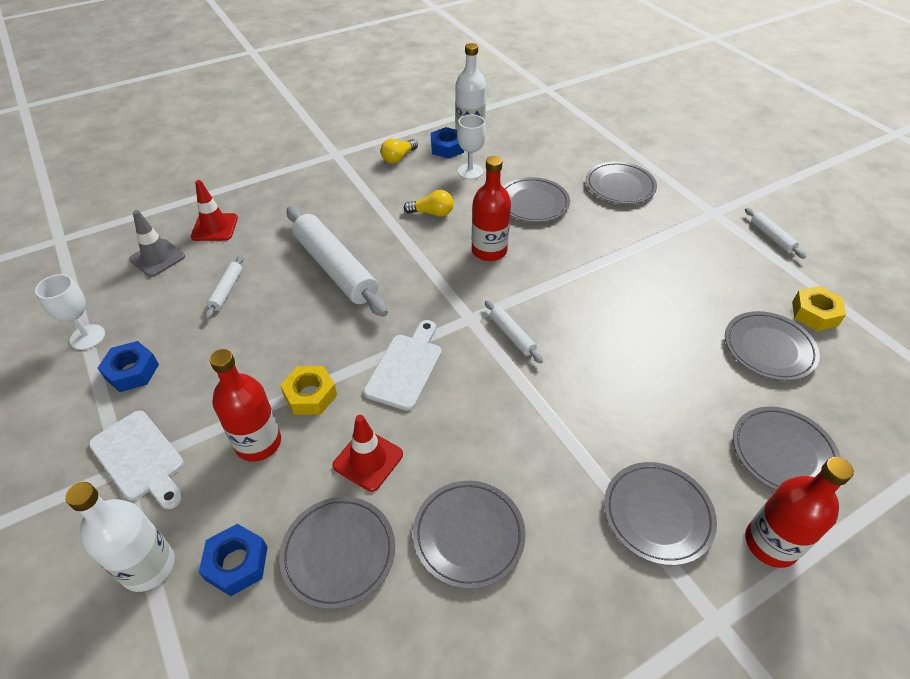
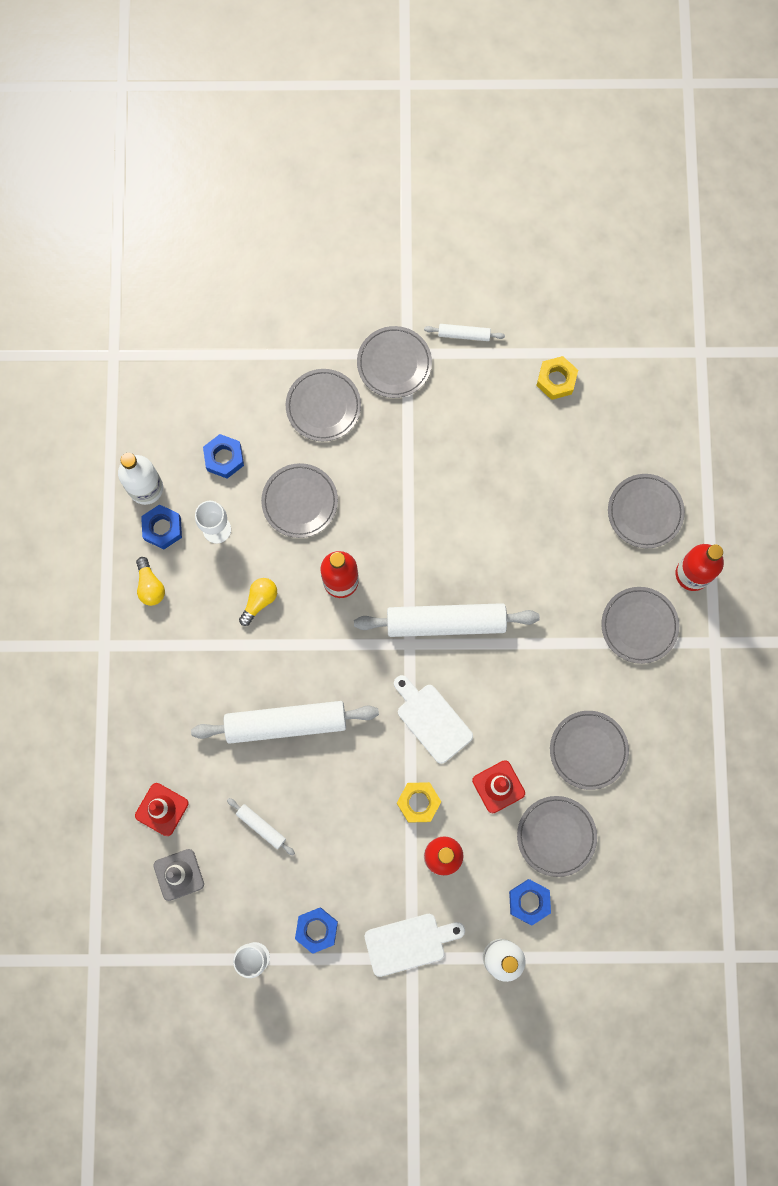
camera: 60 degrees left, 30 degrees up
(512, 335) = (446, 622): white rolling pin -> white rolling pin, size x2.19
(527, 155) = (224, 458): none -> blue nut
(769, 348) = (566, 444): grey plate -> grey plate (394, 363)

